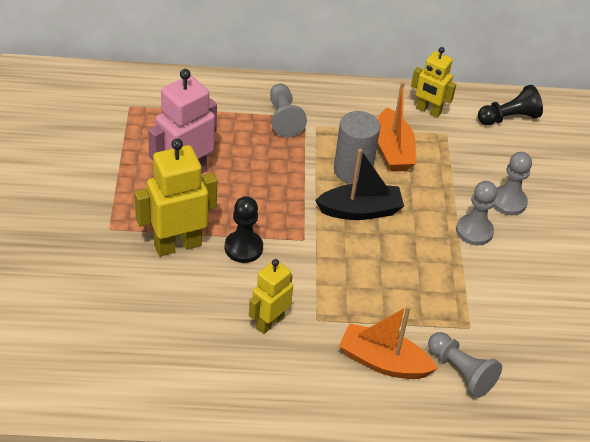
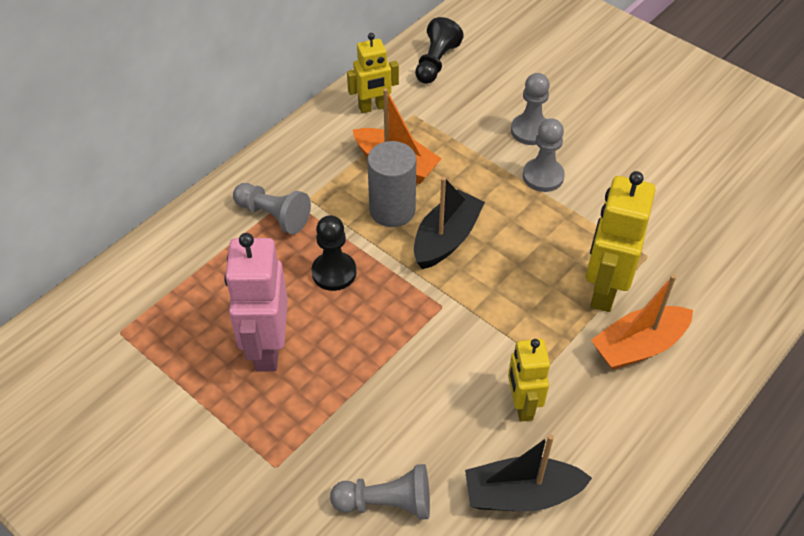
camera: 45 degrees left, 5 degrees up
(177, 245) = (355, 417): yellow robot -> yellow robot (603, 289)
(202, 358) = (521, 494): none -> black boat
(243, 248) = (410, 363): black pawn -> black pawn (334, 272)
(460, 372) = (691, 297): grey pawn -> grey pawn (386, 503)

